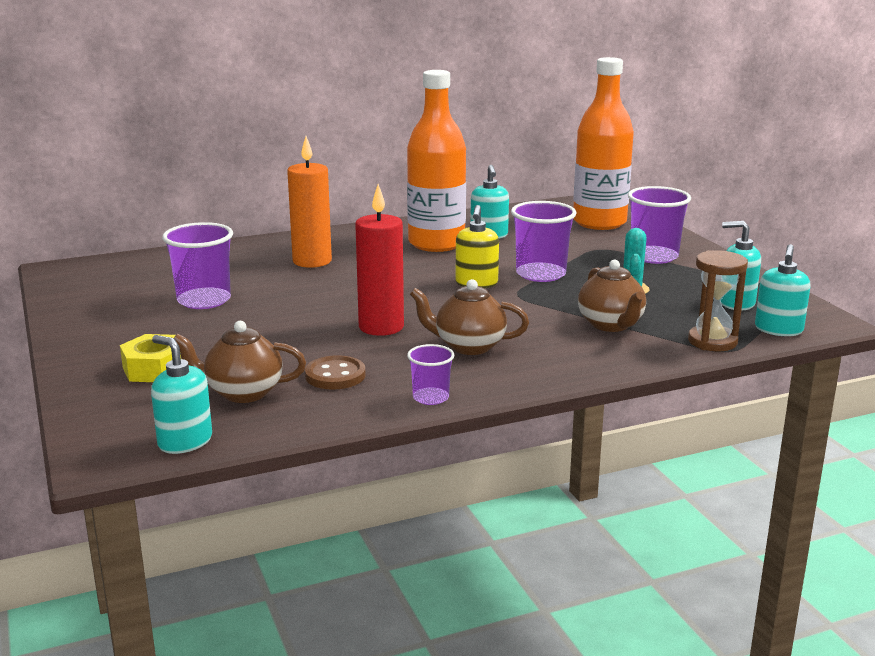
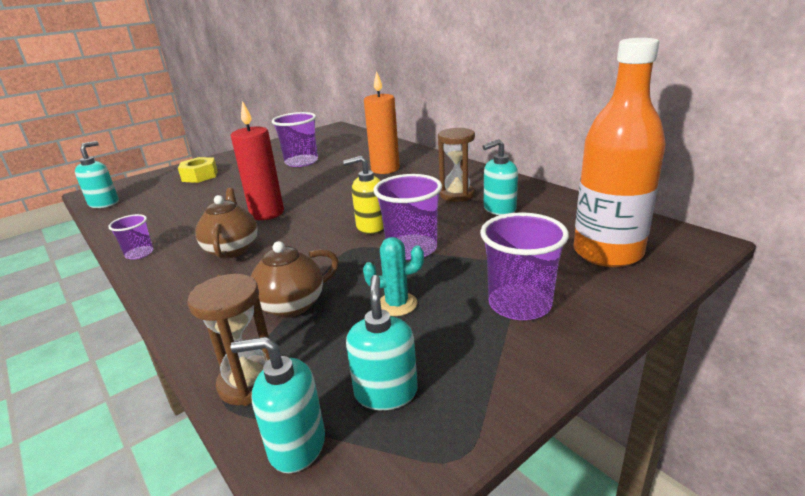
camera: 75 degrees right, 5 degrees up
(243, 393) = (163, 201): brown teapot -> none
(335, 375) = (183, 218): brown button -> none
(436, 243) = (457, 195): orange bottle -> brown hourglass

